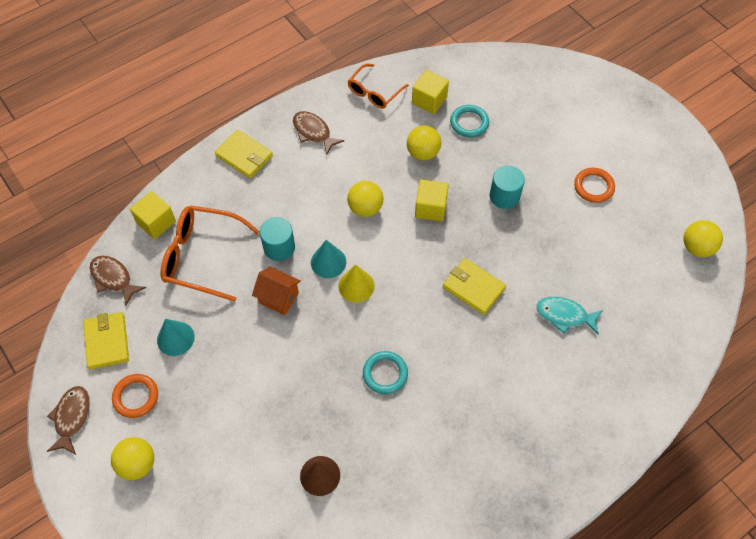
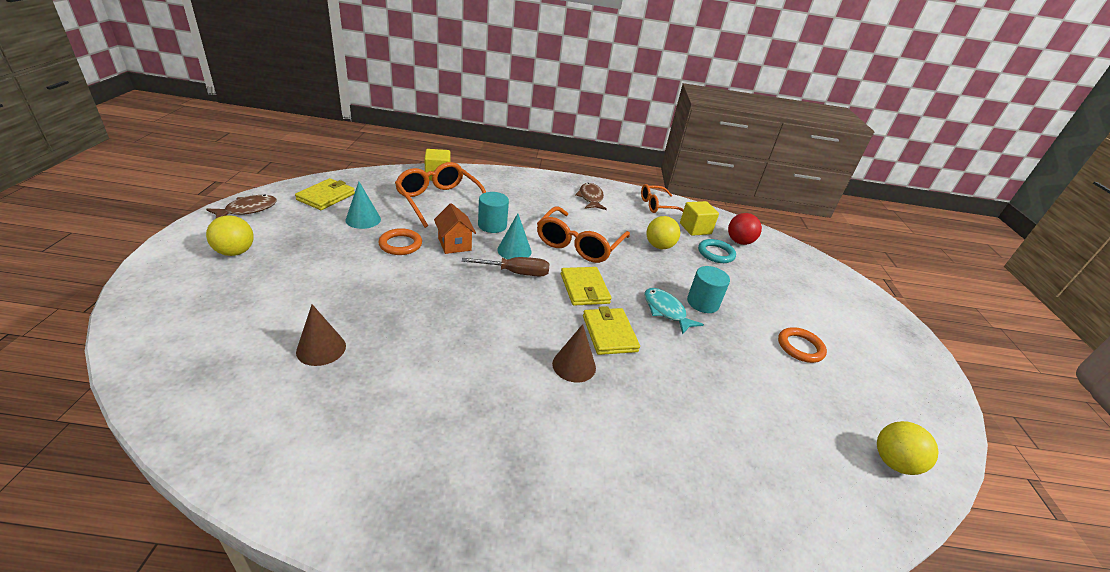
camera: 35 degrees right, 25 degrees down
(113, 278) = (376, 179): brown fish -> none
(136, 397) = (295, 226): orange ring -> orange ring (400, 244)
(244, 156) = (531, 183): yellow wallet -> yellow wallet (584, 288)
(356, 286) = (516, 273): yellow cone -> brown screwdriver
(365, 208) = (579, 244): yellow ball -> orange glasses
(385, 374) = (465, 330): turquoise ring -> none
(430, 208) = (630, 272): yellow cube -> none
(473, 88) = (739, 242): none -> red ball
(479, 338) = (574, 365): none -> brown cone
(565, 315) = (678, 409): turquoise fish -> turquoise fish (666, 311)

